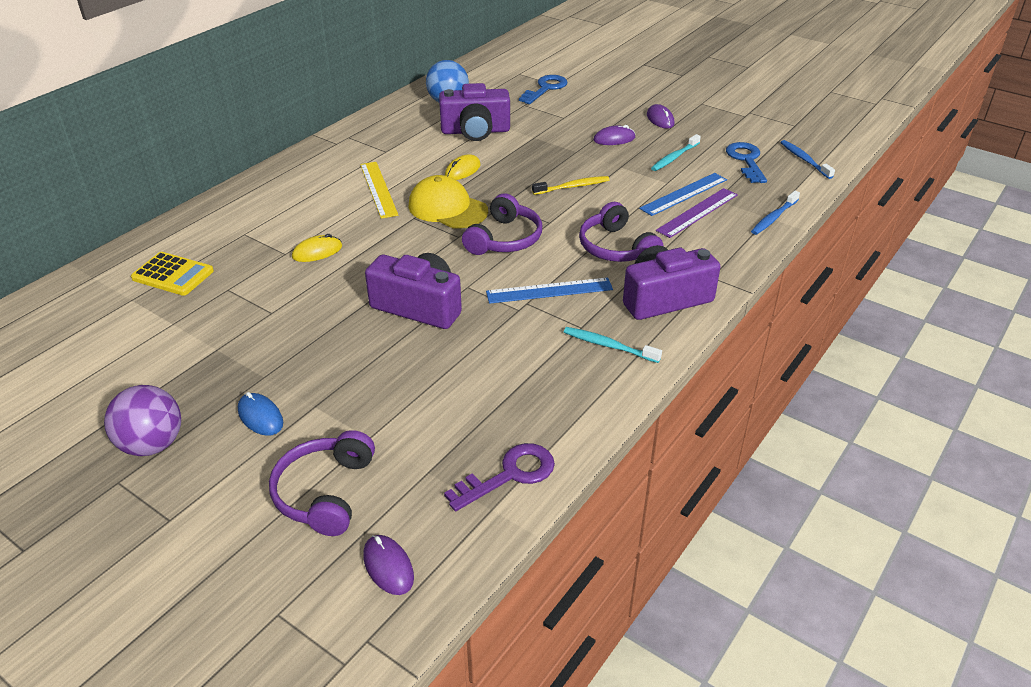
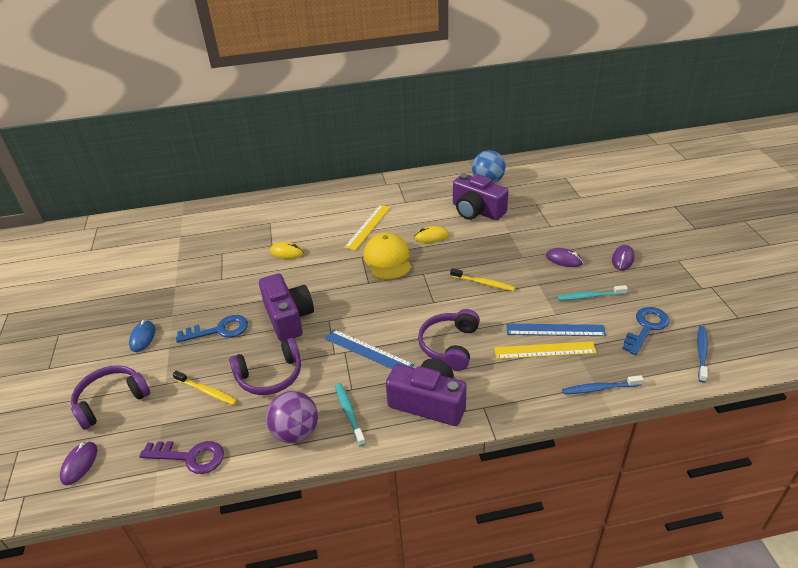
camera: 45 degrees right, 0 degrees up
(152, 444) = (91, 323): purple ball -> purple ball (296, 432)
(173, 275) = (211, 231): yellow calculator -> none
(433, 415) = (207, 391): none -> yellow toothbrush
(504, 239) = (391, 299): purple headphones -> purple headphones (270, 376)
(545, 88) = (568, 197): blue key -> blue key (219, 330)
(697, 212) = (544, 350): purple ruler -> yellow ruler

